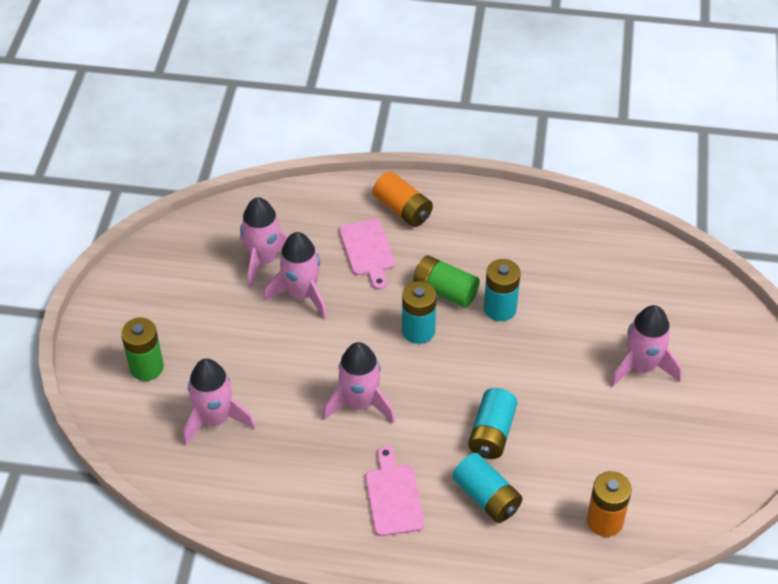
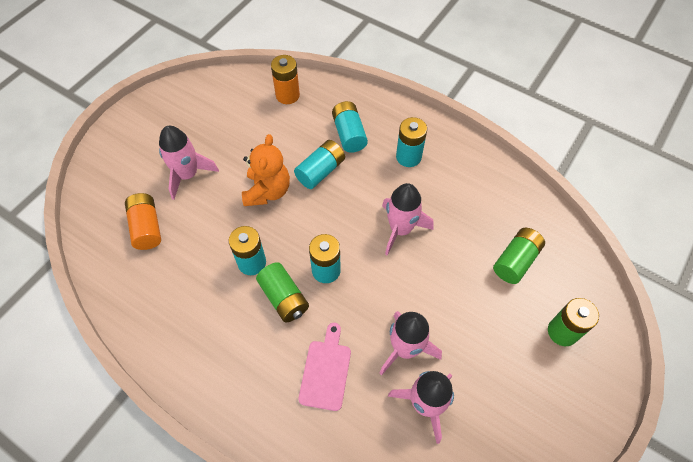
camera: 155 degrees left, 10 degrees up
(215, 419) = (515, 261): pink rocket -> green battery
(393, 497) = (408, 157): pink cutting board -> turquoise battery
(402, 209) = (269, 406): orange battery -> orange battery (147, 227)
(537, 385) = (267, 191): none -> orange teddy bear

